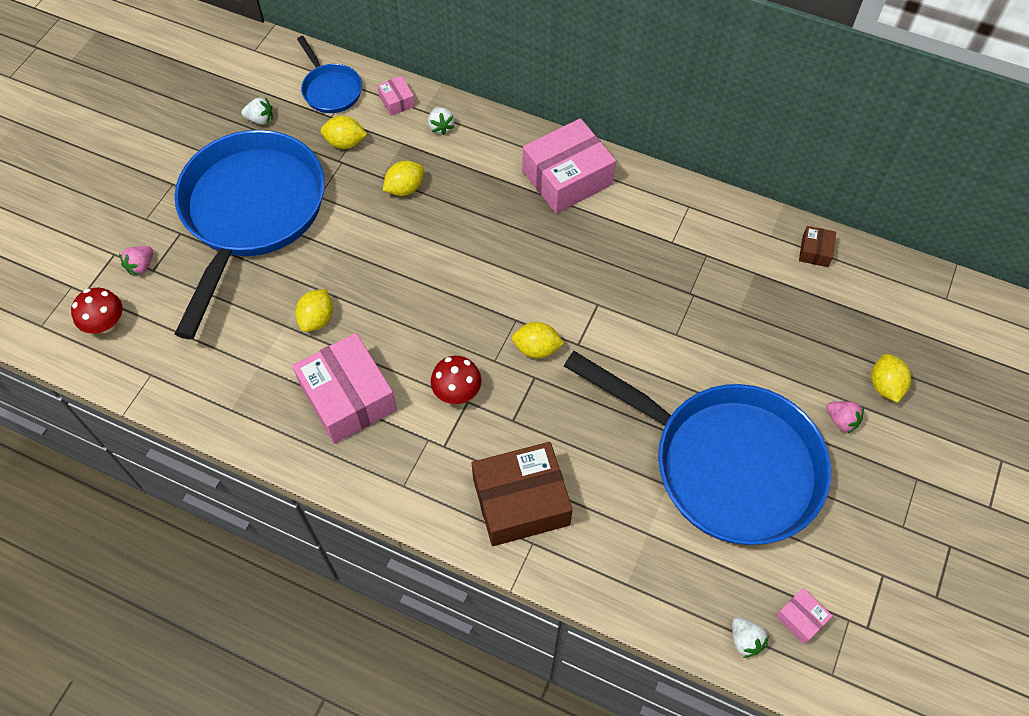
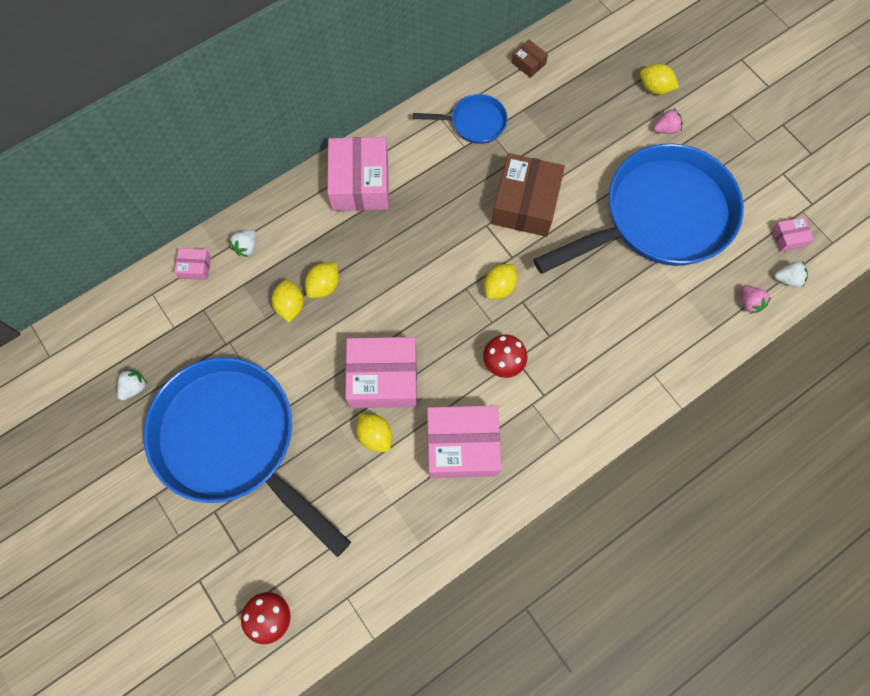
camera: 60 degrees left, 10 degrees up
(141, 266) = (228, 560): pink strawberry -> pink strawberry (749, 303)
(330, 89) = (143, 313): blue pan -> blue pan (474, 123)
(345, 143) = (210, 329): yellow lemon -> yellow lemon (324, 286)
(378, 297) = (383, 378): none -> pink box
(441, 127) = (246, 247): white strawberry -> white strawberry turned 105 degrees clockwise
(521, 502) = (618, 365): brown box -> brown box (525, 204)

